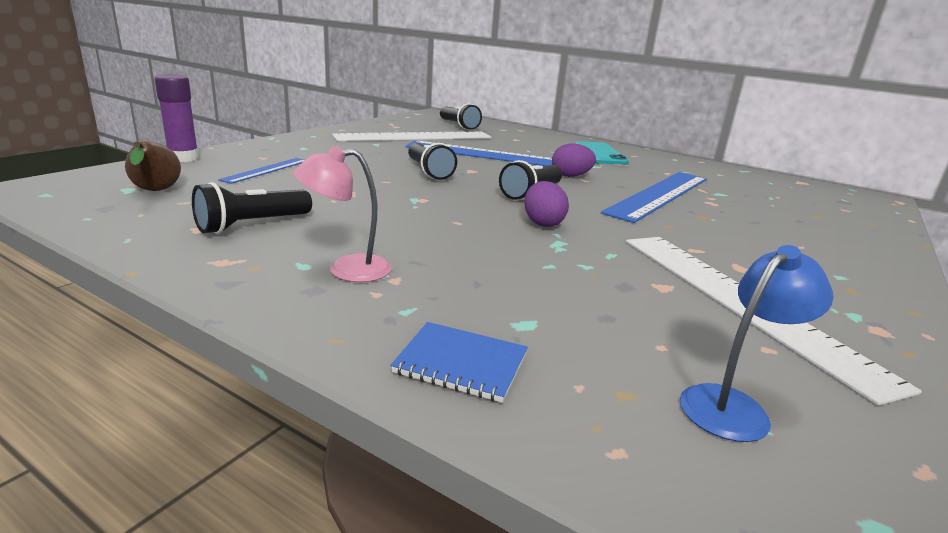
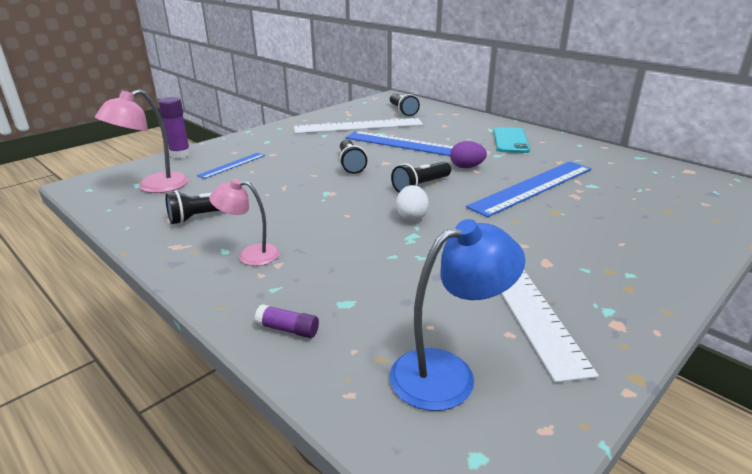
camera: 15 degrees right, 5 degrees up
(155, 192) = (154, 187): brown pear -> pink lamp
(461, 364) = (288, 329): blue notebook -> purple glue stick
(542, 223) = (411, 217): purple egg -> white egg
(734, 406) = (448, 373): blue lamp -> blue lamp, size x1.51

